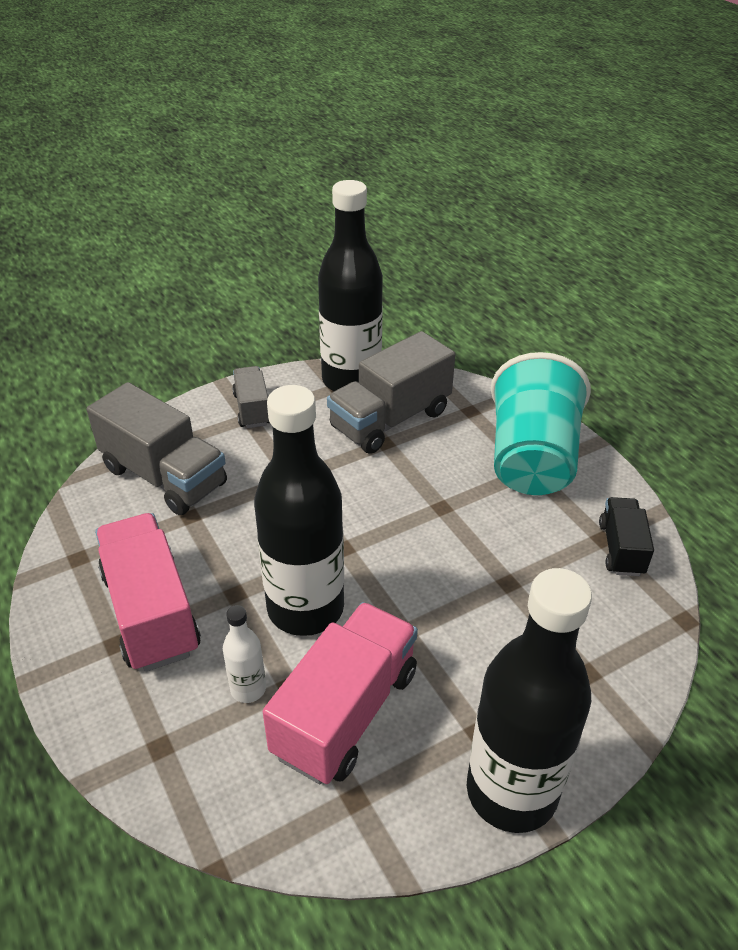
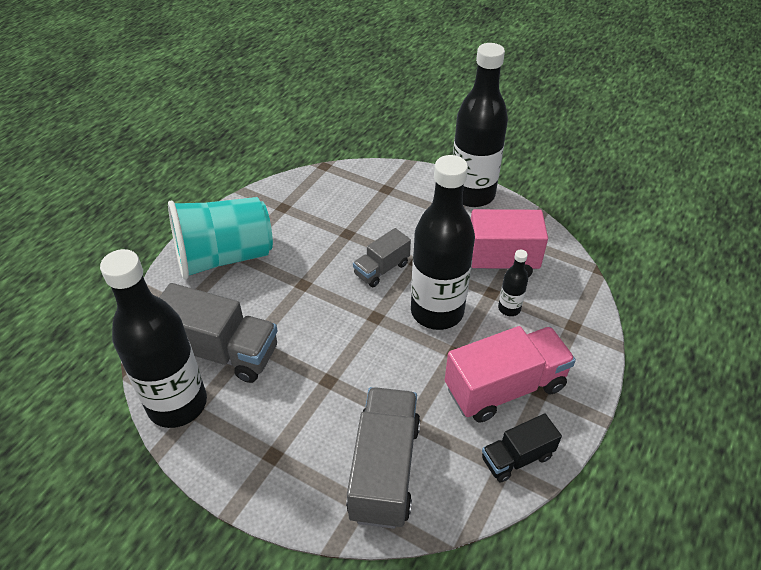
camera: 120 degrees left, 5 degrees up
(151, 612) = (505, 387): pink truck -> pink truck turned 150 degrees counterclockwise
(248, 689) = (509, 308): white bottle -> black bottle
(252, 409) = (259, 458): grey truck -> grey truck (381, 269)
(621, 549) = (287, 198): black truck -> black truck (517, 457)

